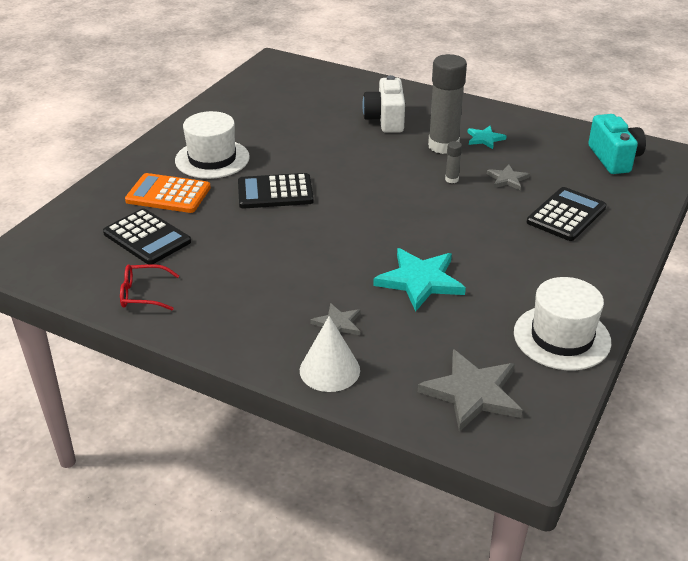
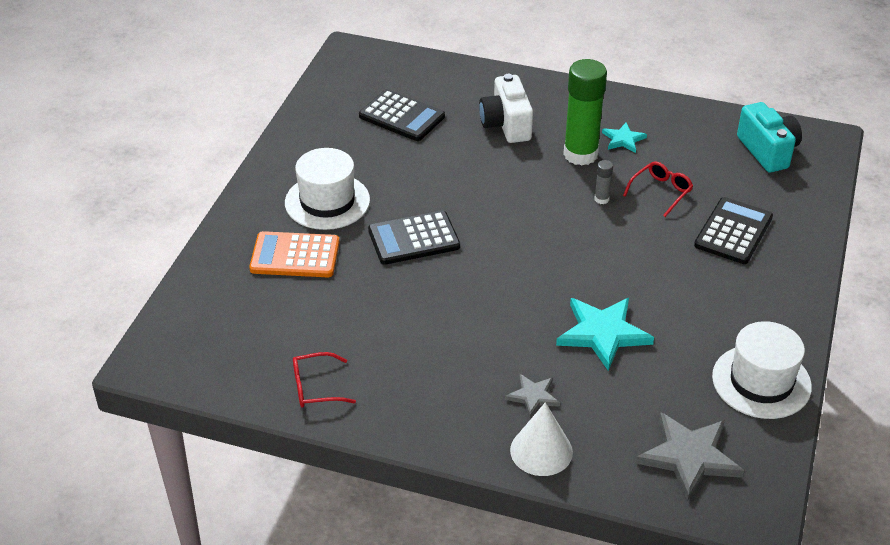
camera: 10 degrees left, 5 degrees up
(147, 237) = (292, 316): black calculator -> black calculator (402, 116)
(443, 146) = (580, 154): grey glue stick -> green glue stick
(507, 179) = (661, 192): grey star -> red glasses

